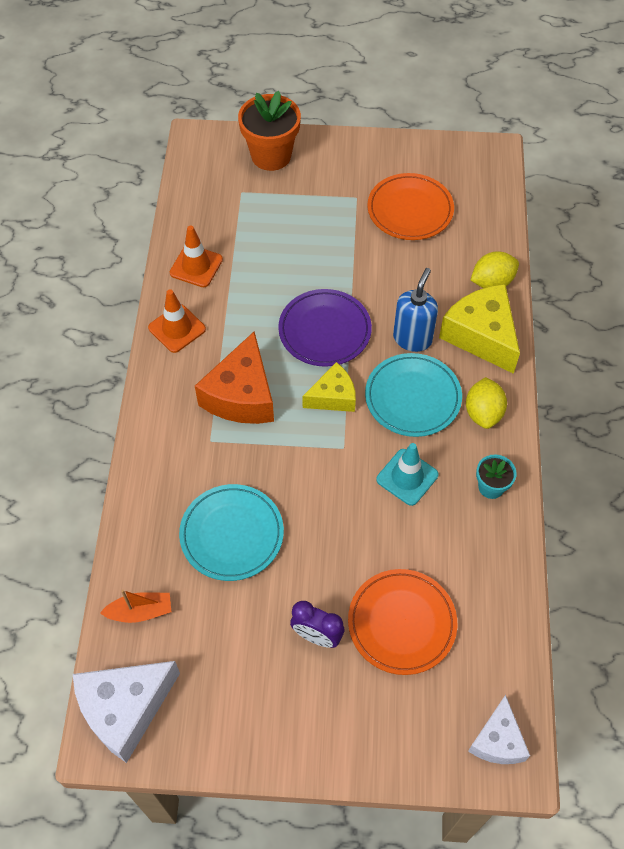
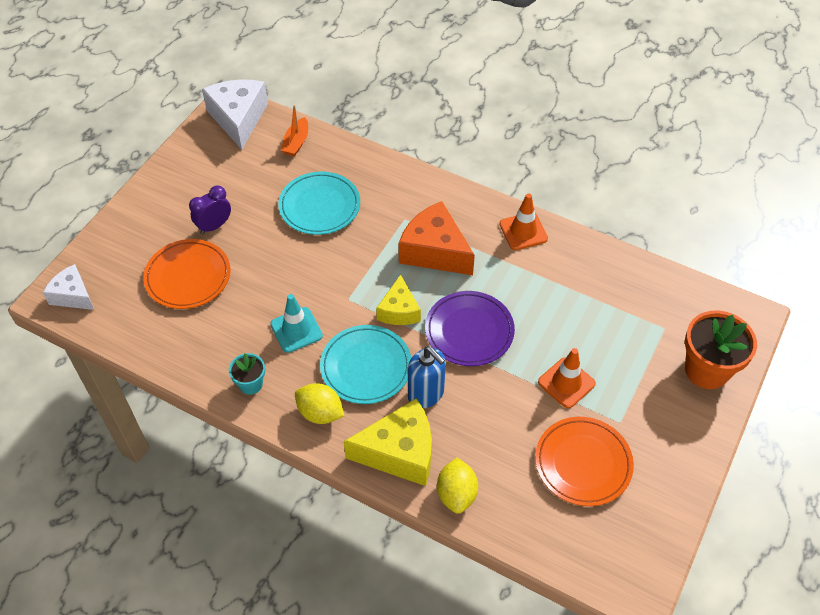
camera: 115 degrees right, 5 degrees down
(196, 266) = (585, 265): orange traffic cone -> orange traffic cone (566, 383)

